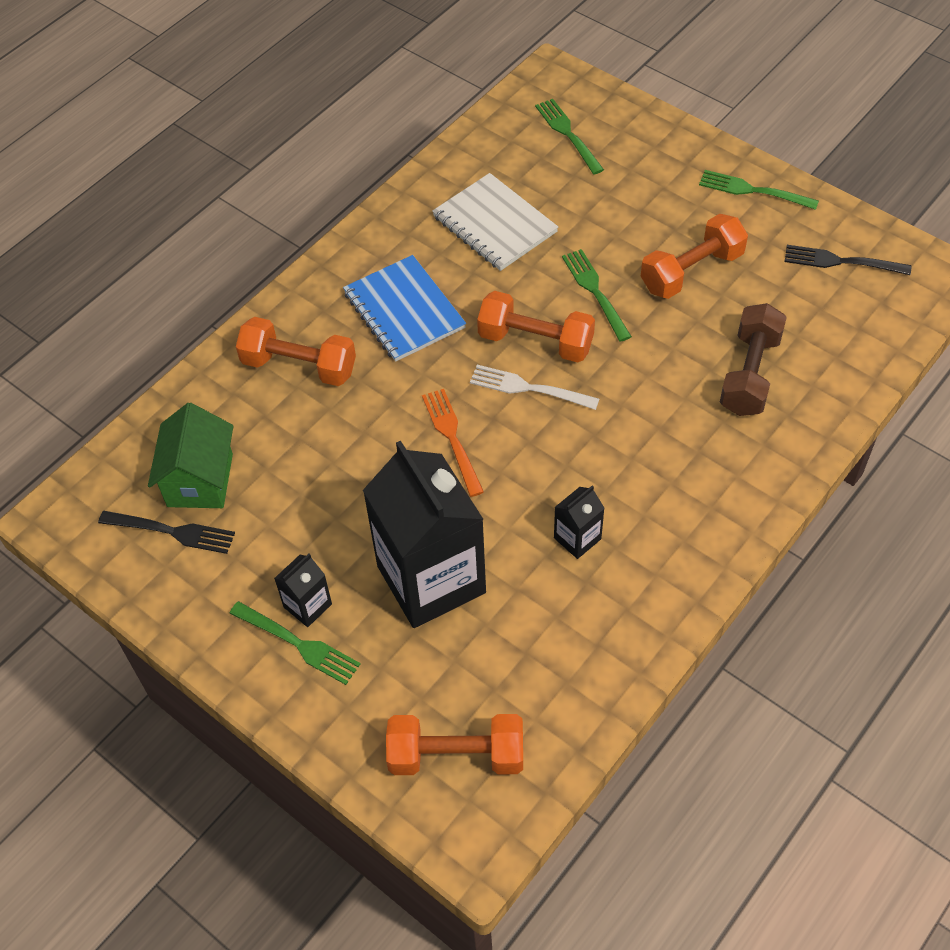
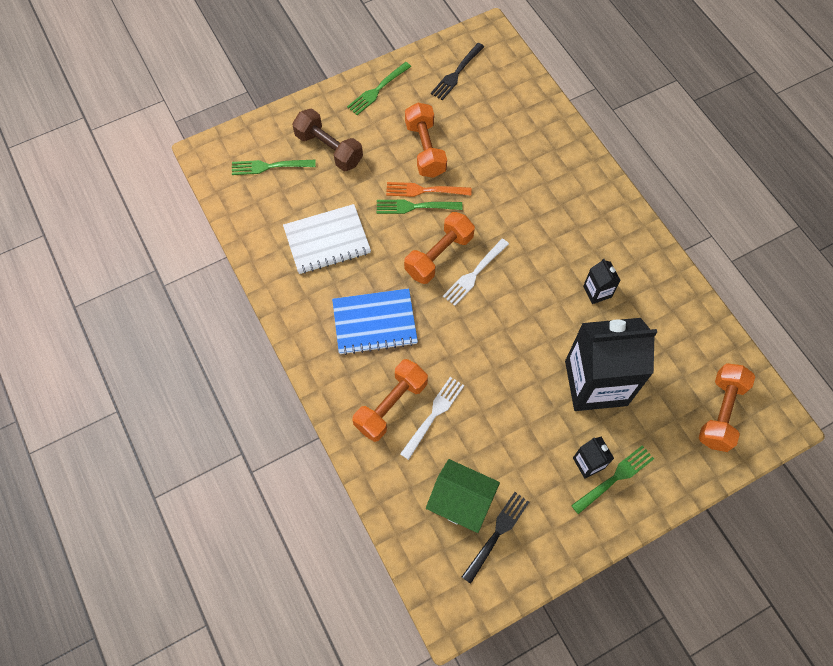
camera: 70 degrees left, 10 degrees up
(305, 413) = (433, 415): none -> white fork
(452, 438) = (494, 332): orange fork -> orange fork (424, 190)
(749, 374) = (517, 155): brown dumbbell -> brown dumbbell (329, 149)

